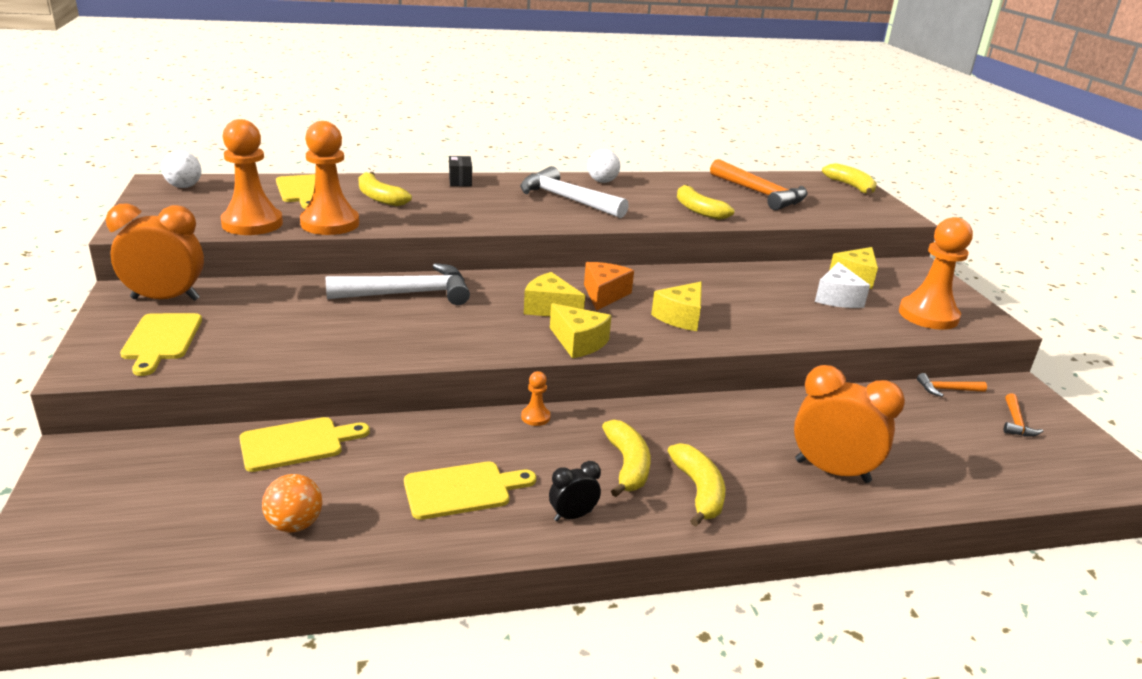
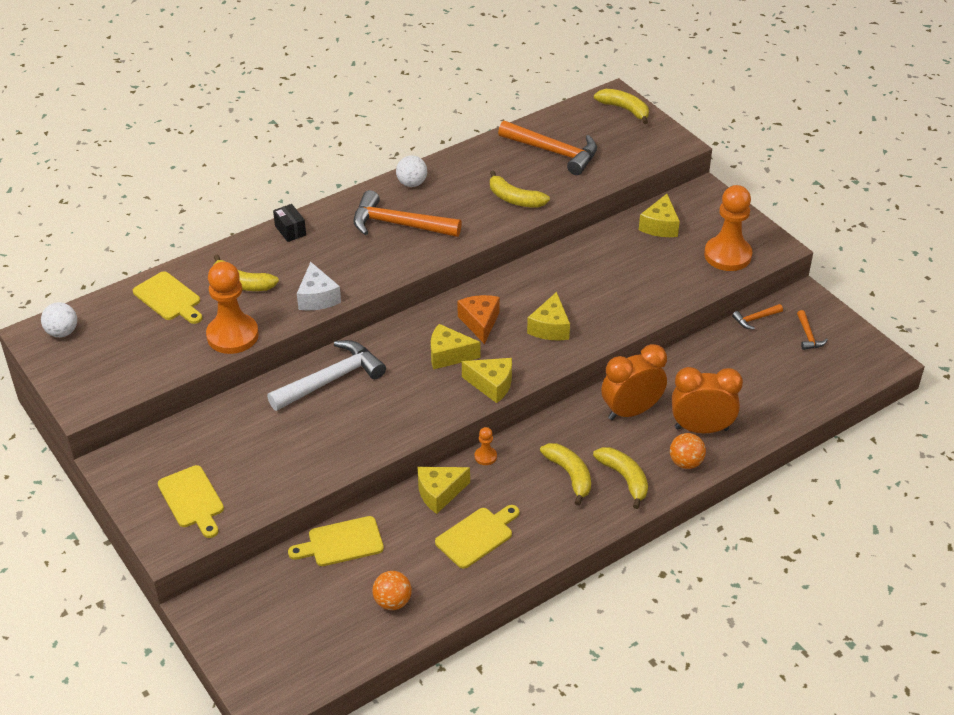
camera: 20 degrees left, 15 degrees up
(165, 299) = (151, 458): orange clock -> orange clock (631, 411)
(252, 223) = (171, 360): orange pawn -> none
(297, 444) = (341, 543): yellow cutting board -> yellow cutting board turned 150 degrees counterclockwise
(453, 434) = (439, 493): none -> yellow cheese
(567, 199) = (399, 224): white hammer -> orange hammer
(572, 516) = (557, 528): black clock -> none
(793, 500) = (685, 463): none -> orange ball
(837, 298) = (655, 259): white cheese -> white cheese (317, 298)

